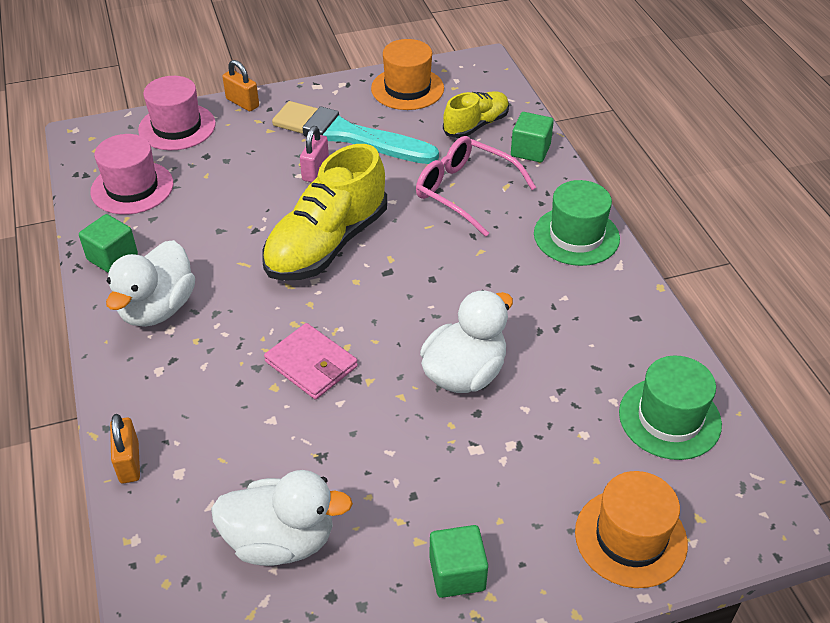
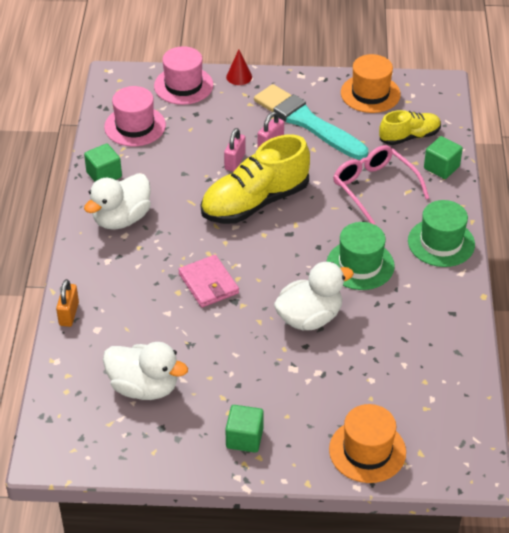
camera: 20 degrees right, 0 degrees up
(242, 103) = (239, 77): orange padlock -> red cone
(279, 201) = (235, 161): none -> pink padlock
(669, 418) = (437, 386): green hat -> green hat (360, 265)

